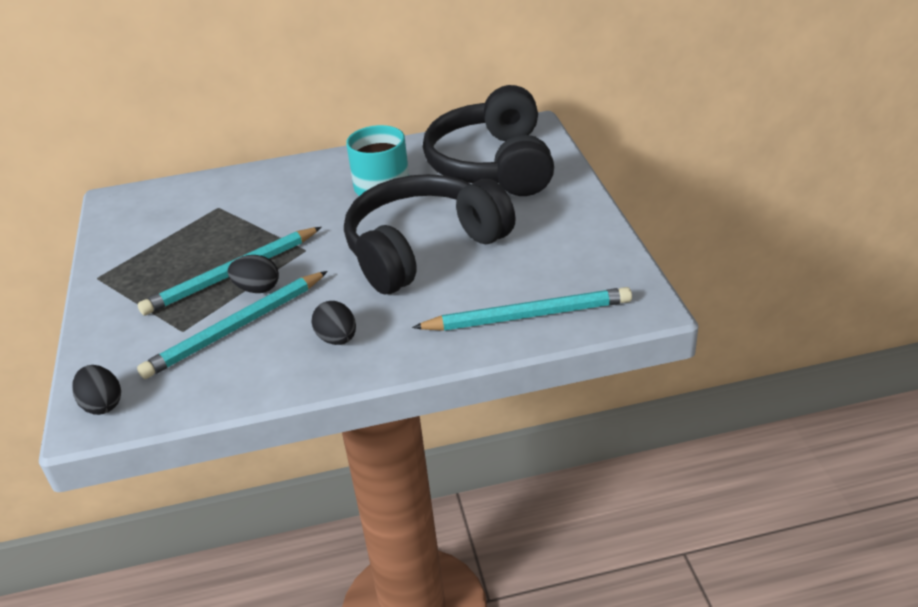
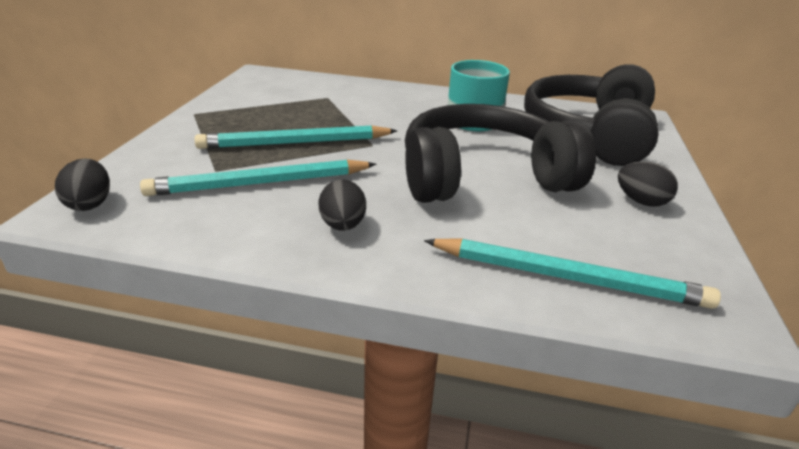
camera: 20 degrees right, 5 degrees down
(257, 289) = (306, 160): black egg -> black egg (641, 201)

